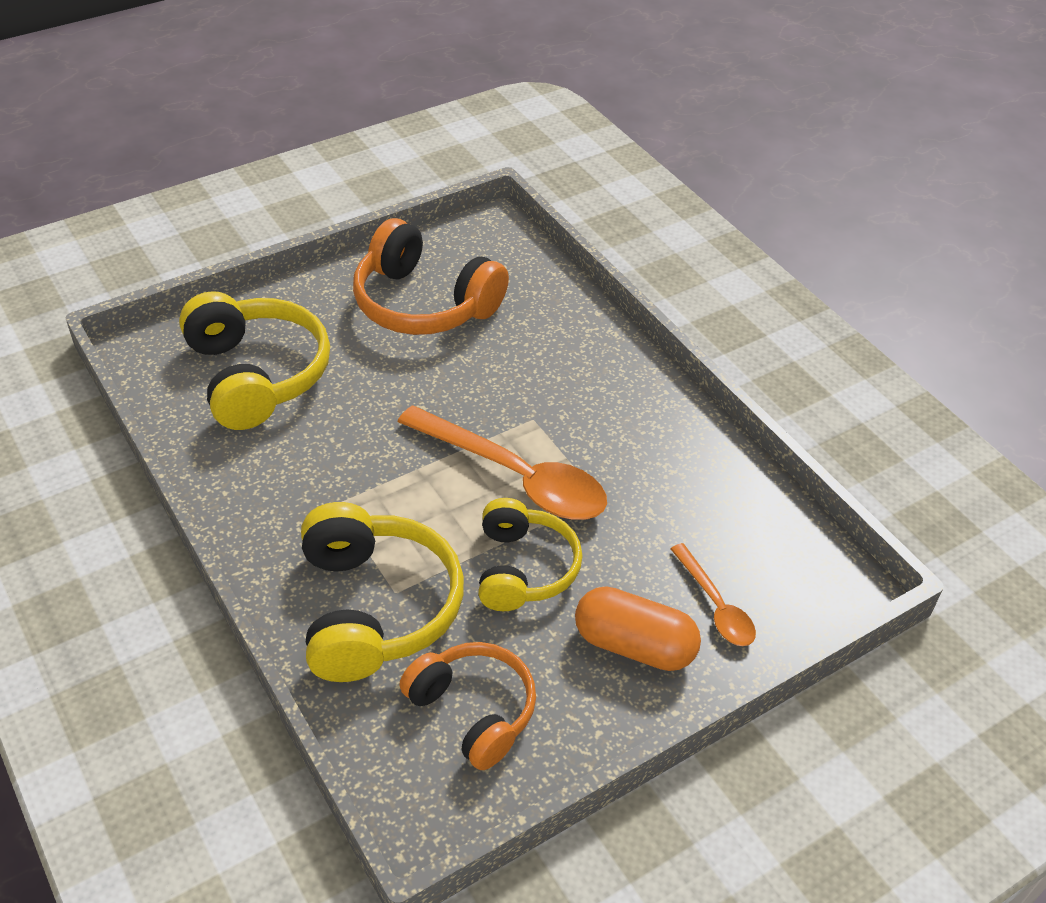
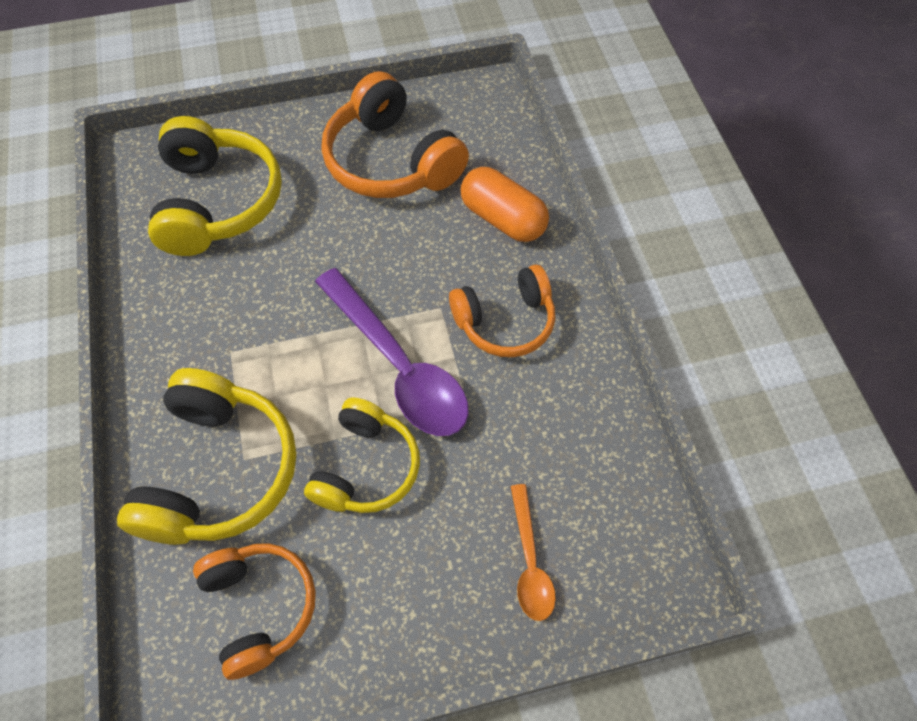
camera: 20 degrees right, 15 degrees up
(515, 476) = (398, 365): orange spoon -> purple spoon
(601, 416) = (505, 321): none -> orange headphones
(634, 645) = (434, 582): orange capsule -> orange capsule (503, 219)

